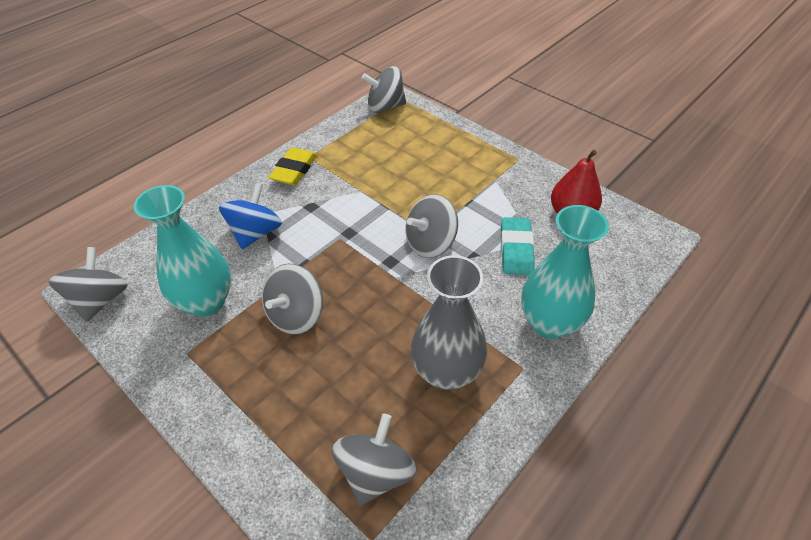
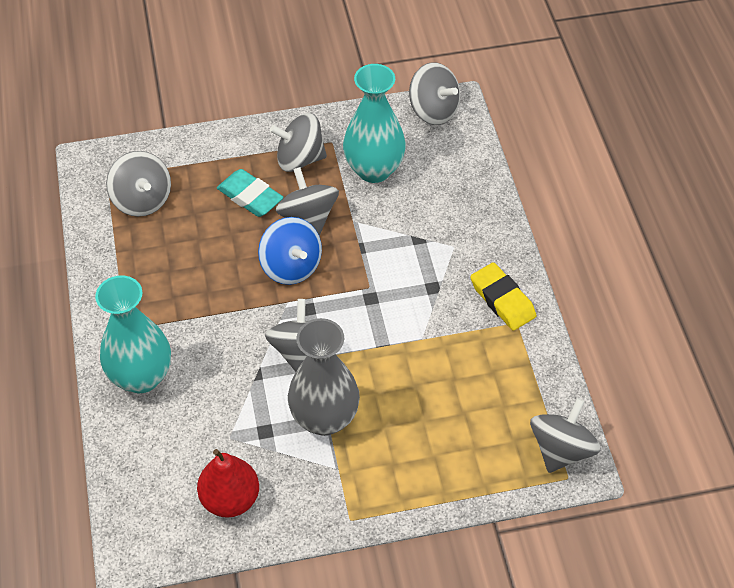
camera: 125 degrees right, 5 degrees up
(225, 365) = (300, 159): none -> grey spinning top
(256, 233) = (430, 231): blue spinning top -> blue spinning top (291, 266)
(446, 372) = (169, 280): grey vase -> grey vase (324, 418)
(516, 249) = (233, 413): turquoise eraser -> turquoise eraser (250, 196)

